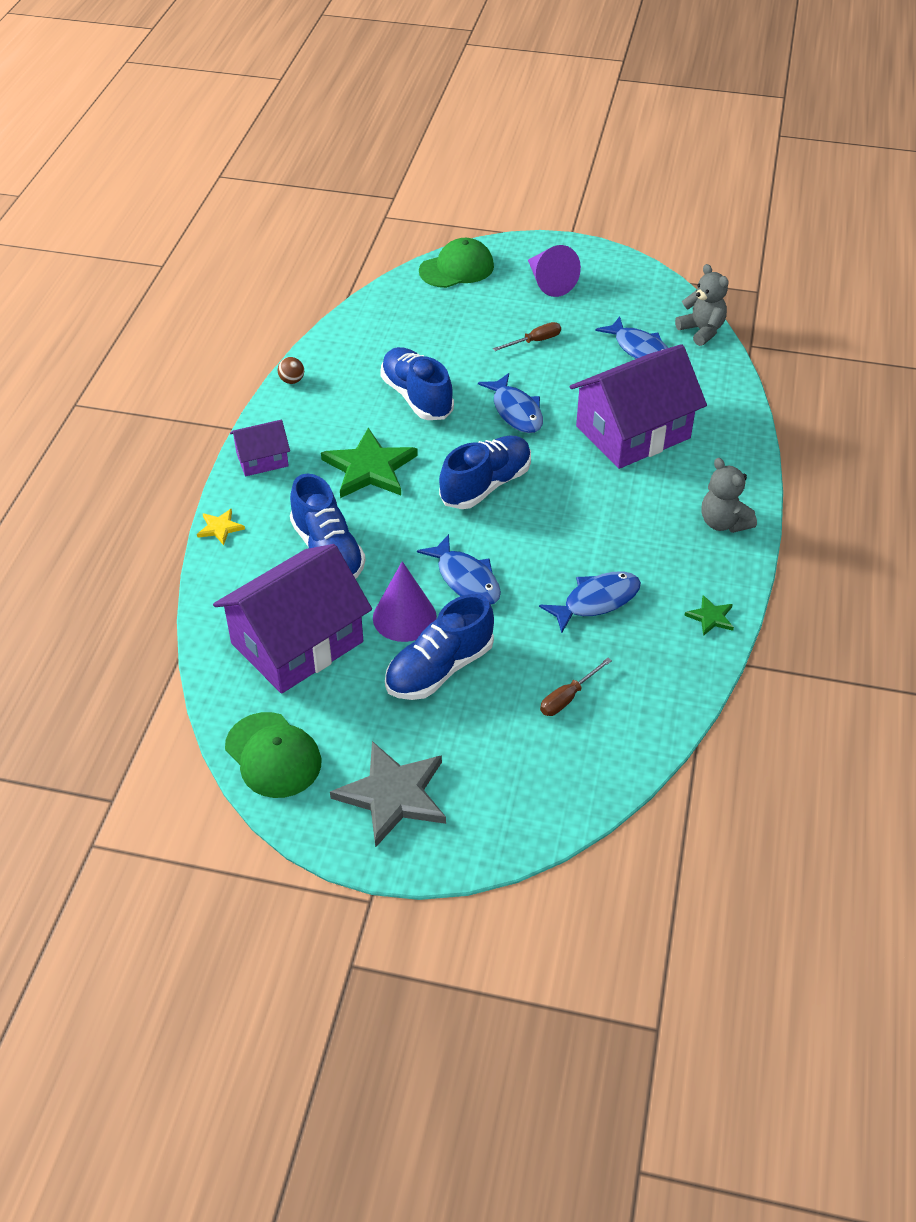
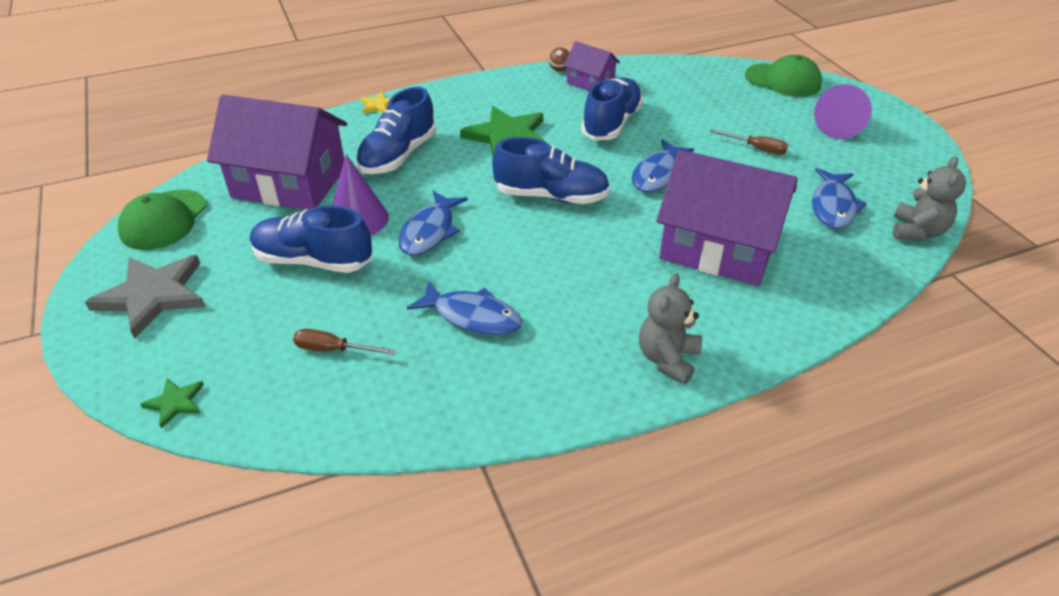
camera: 55 degrees right, 5 degrees down
(262, 459) = (464, 92): purple house -> purple house (590, 82)
(711, 617) = (522, 406): green star -> green star (175, 403)

